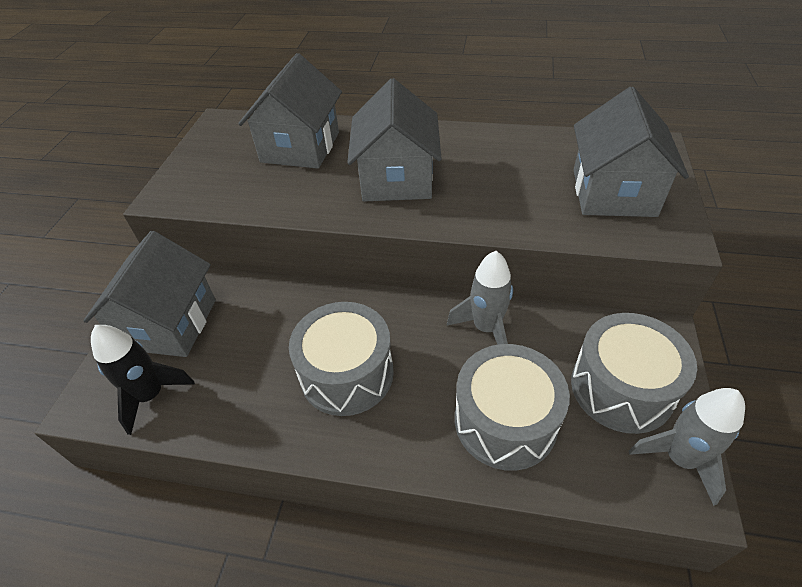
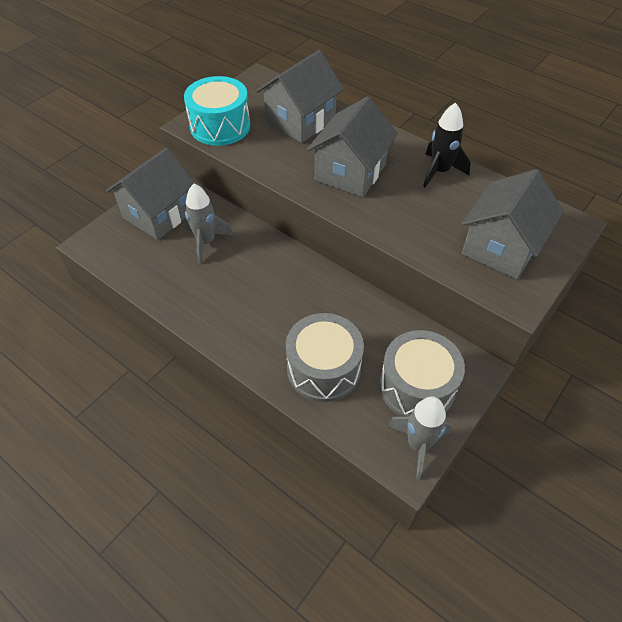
camera: 25 degrees right, 5 degrees up
(151, 395) = (126, 254): black rocket -> black rocket (439, 171)
(205, 185) = (220, 126): none -> turquoise drum
(347, 373) = (246, 294): grey drum -> none
(486, 328) = (355, 307): grey rocket -> grey rocket (206, 242)

